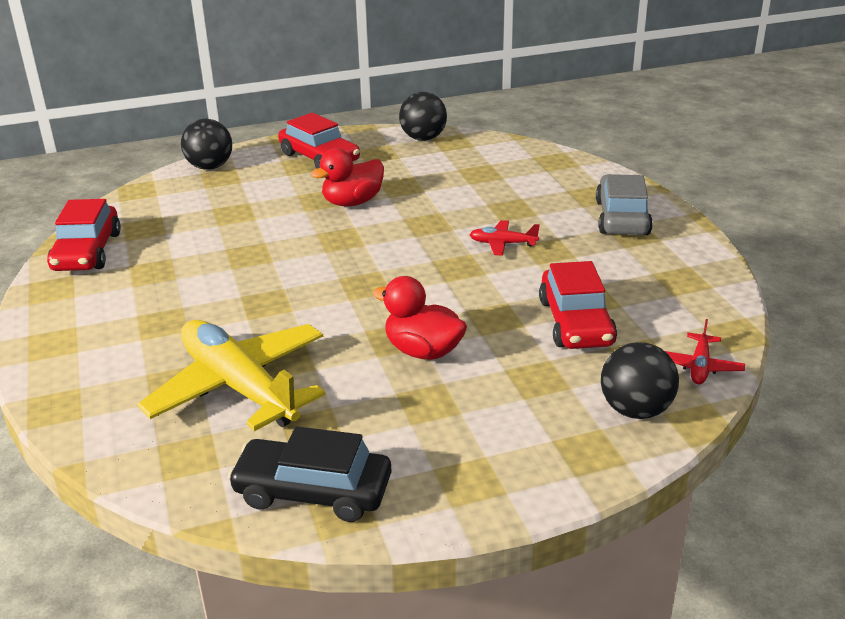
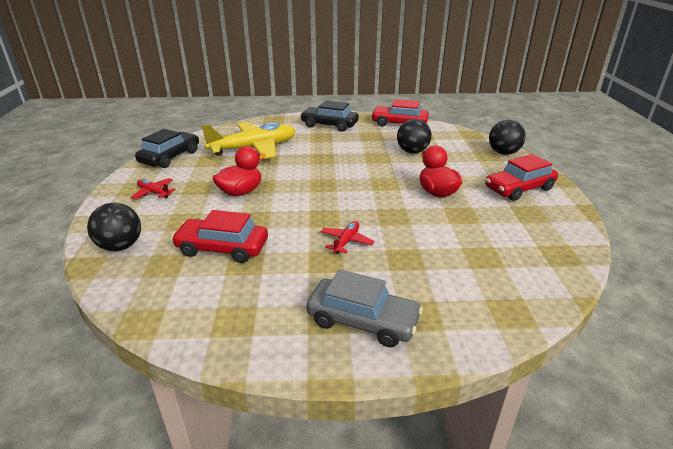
camera: 105 degrees right, 0 degrees up
(96, 324) = (329, 125): none -> black car
(423, 138) = (566, 239): black ball -> black ball (412, 151)
(699, 366) = (127, 286): red plane -> red plane (154, 193)

